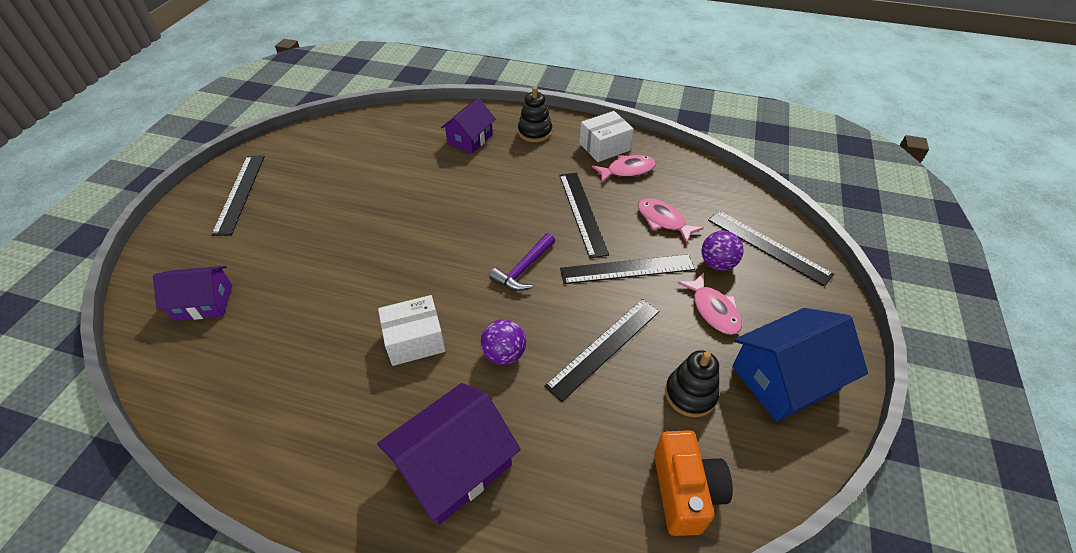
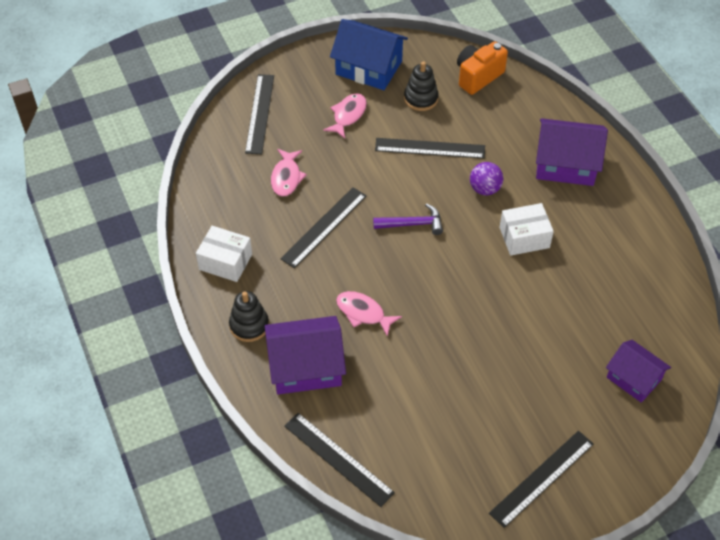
camera: 130 degrees left, 5 degrees up
(415, 340) = (524, 237): white box -> white box turned 45 degrees counterclockwise
(470, 139) = (306, 366): purple house -> purple house, size x1.53
(627, 170) = (245, 229): pink fish -> pink fish (363, 313)
(627, 269) = (356, 171): black ruler -> black ruler (338, 459)
(717, 263) = (303, 130): purple ball -> none

